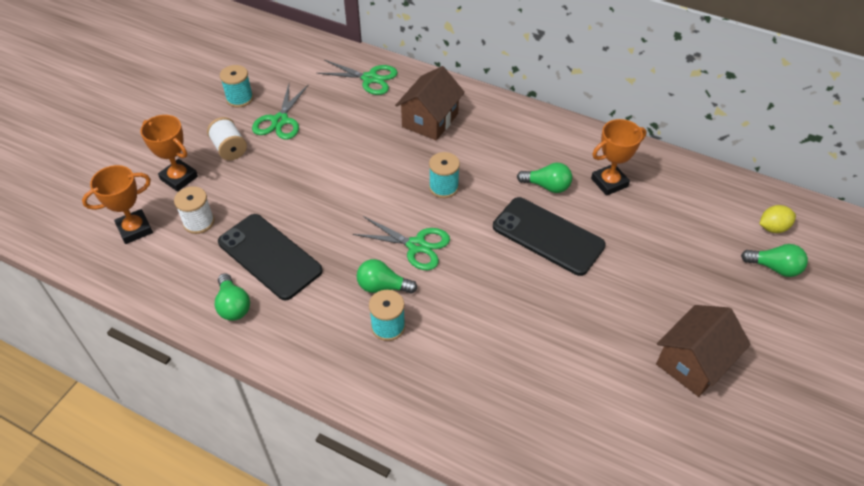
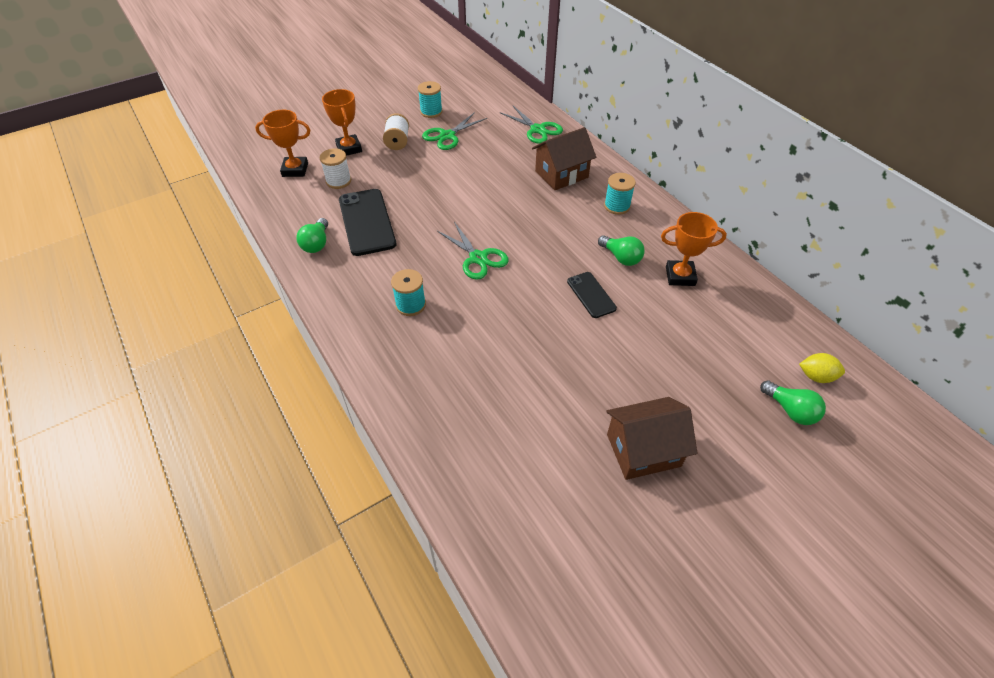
camera: 30 degrees right, 0 degrees up
(383, 286) = (429, 276): green light bulb -> none
(443, 187) = (533, 225): turquoise spool -> turquoise spool (617, 206)
(548, 236) = (591, 295): black phone -> black phone, size x0.56

